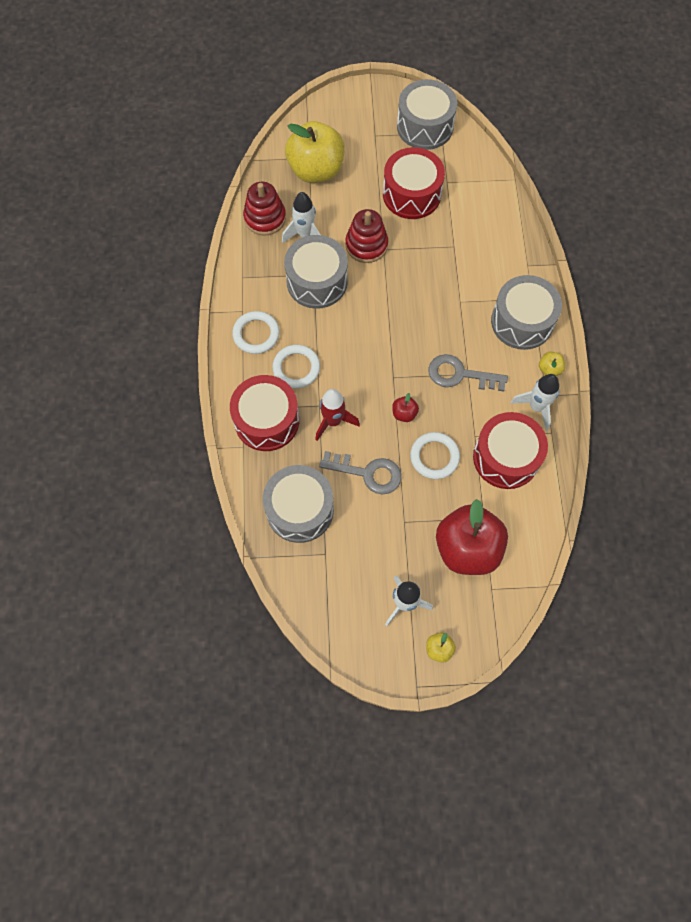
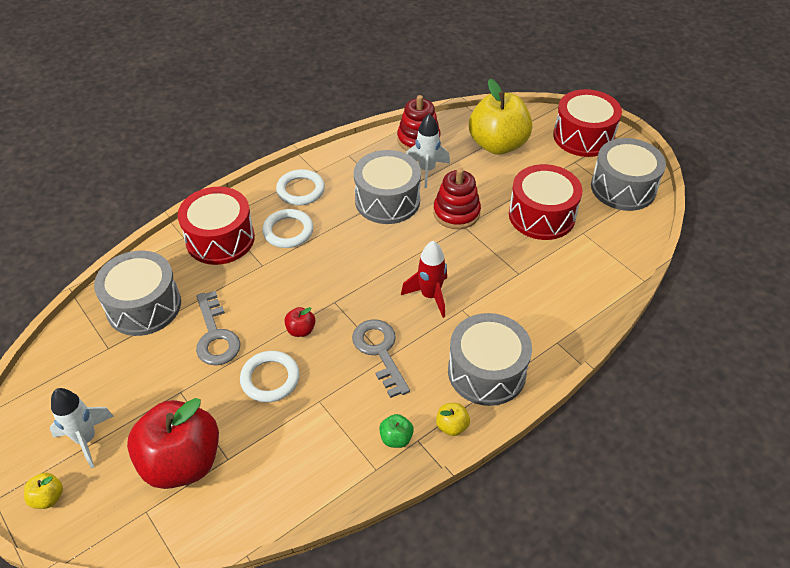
camera: 55 degrees right, 20 degrees down
(333, 421) = (253, 283): red rocket -> red rocket (430, 296)
(506, 457) = (314, 441): red drum -> red drum (583, 136)
(536, 407) = (396, 438): white rocket -> green apple

